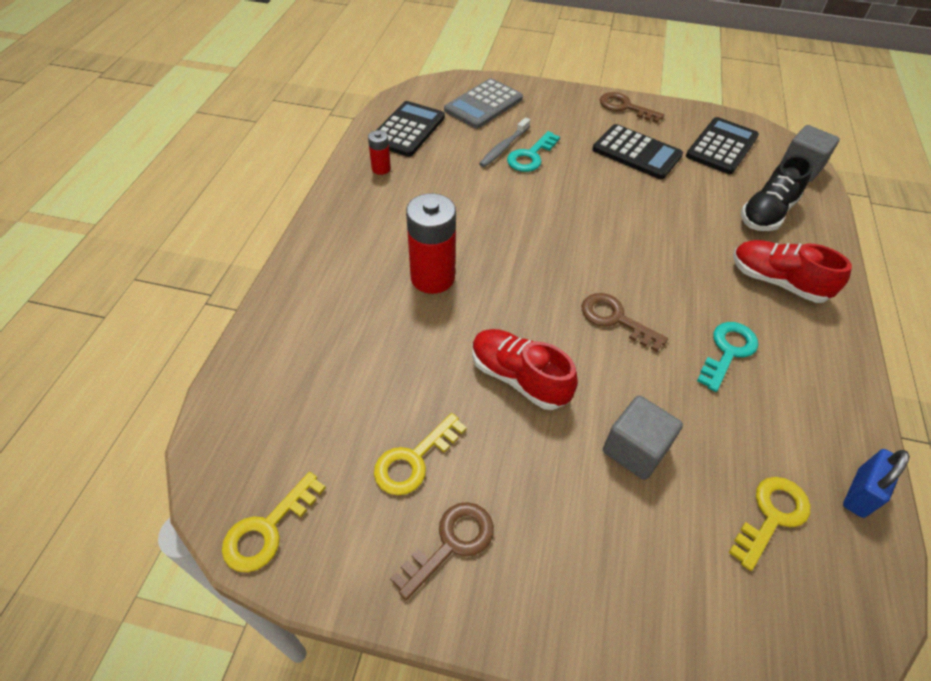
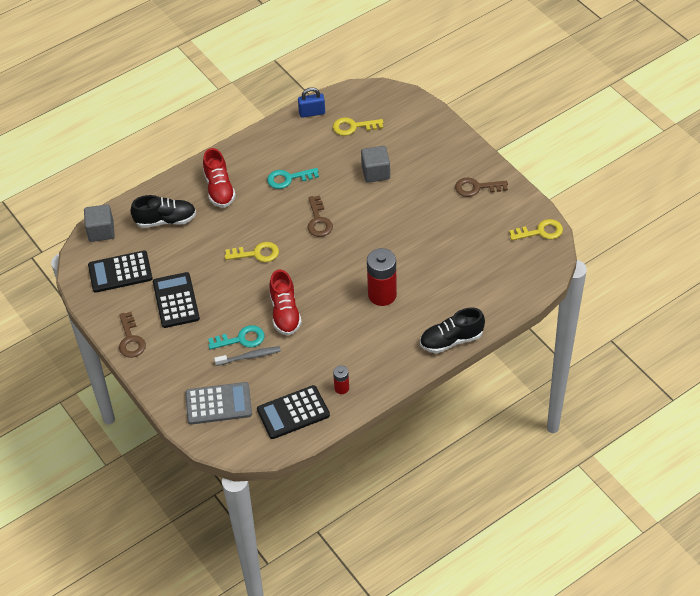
camera: 135 degrees left, 0 degrees up
(295, 275) = (451, 340): none -> black shoe
(414, 460) = (466, 221): yellow key -> yellow key (256, 253)
(519, 378) = (391, 224): red shoe -> red shoe (285, 313)

